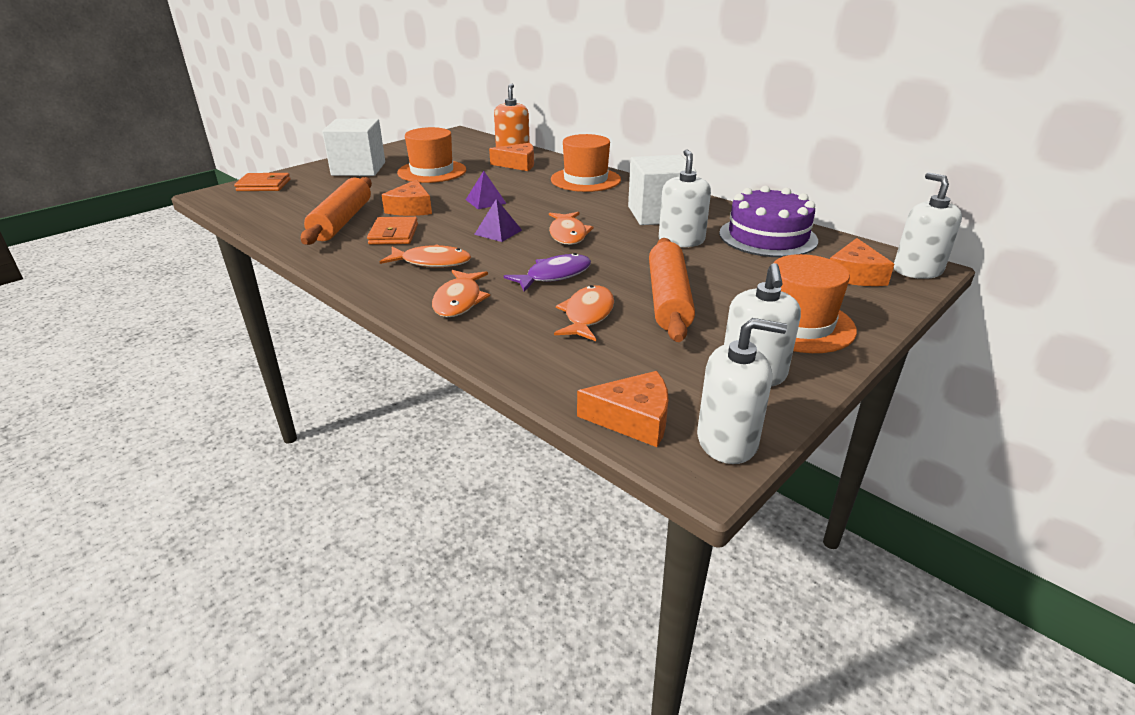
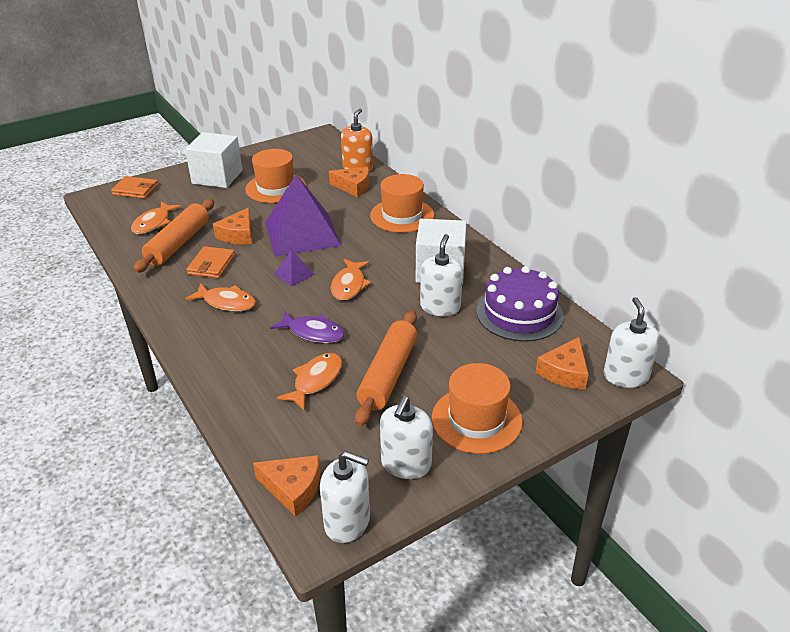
camera: 15 degrees right, 5 degrees up
(459, 301) = (228, 349): orange fish -> orange fish (153, 223)
(486, 201) = (302, 233): purple pyramid -> purple pyramid, size x2.42
(554, 275) = (313, 332): purple fish -> purple fish turned 45 degrees clockwise

